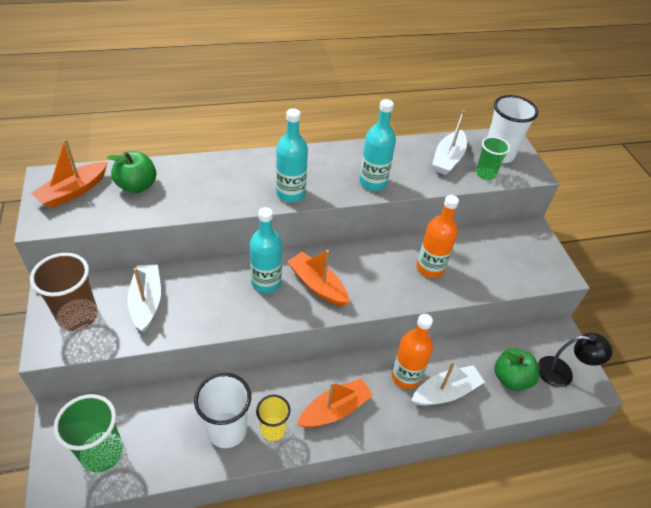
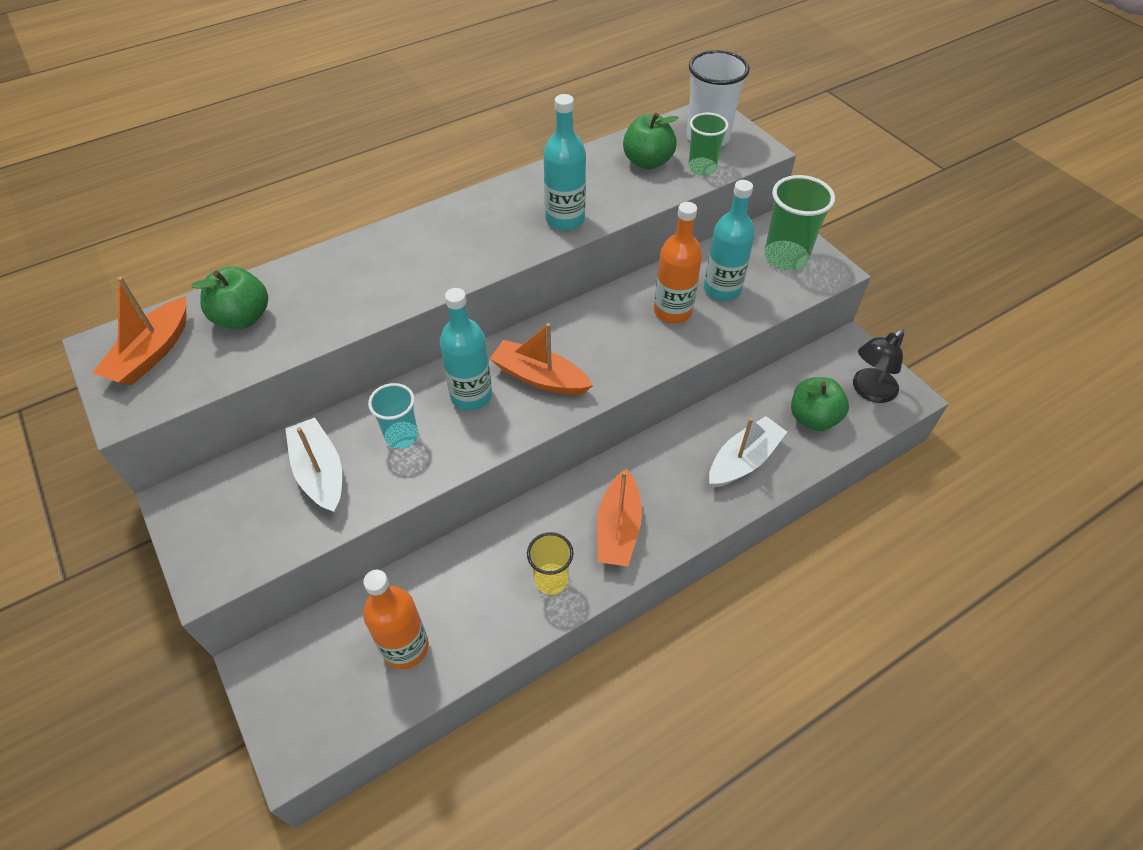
camera: 15 degrees left, 5 degrees up
(78, 316) = (231, 523): brown cup -> none
(102, 452) = (339, 689): green cup -> green cup (785, 257)
(209, 295) = (401, 436): none -> turquoise cup
(227, 430) = (492, 601): white cup -> none
(290, 194) = (463, 266): turquoise bottle -> turquoise bottle (722, 289)
(335, 410) = (618, 528): orange boat -> orange boat turned 150 degrees clockwise
(405, 376) = (688, 458): orange bottle -> orange bottle (405, 647)
(448, 159) = (647, 162): white boat -> green apple
(562, 373) = (869, 391): black lamp -> black lamp turned 150 degrees clockwise

